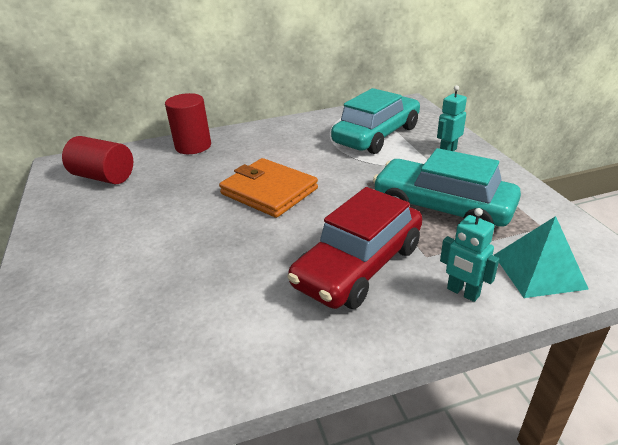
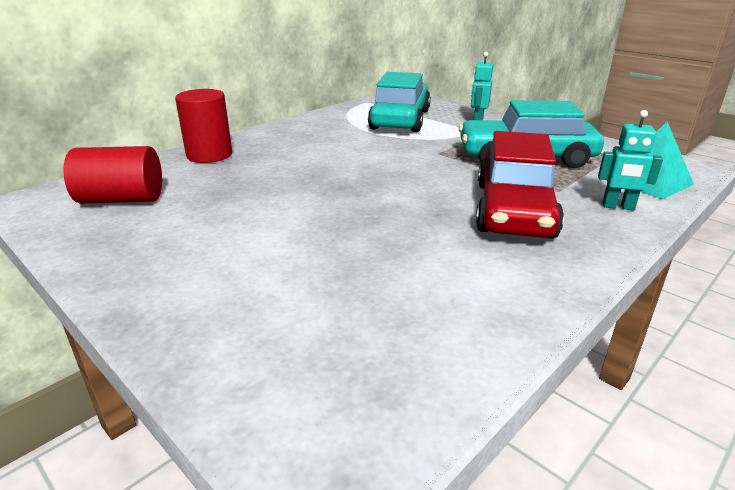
camera: 30 degrees left, 5 degrees down
(269, 191) = (351, 175): orange wallet -> none

